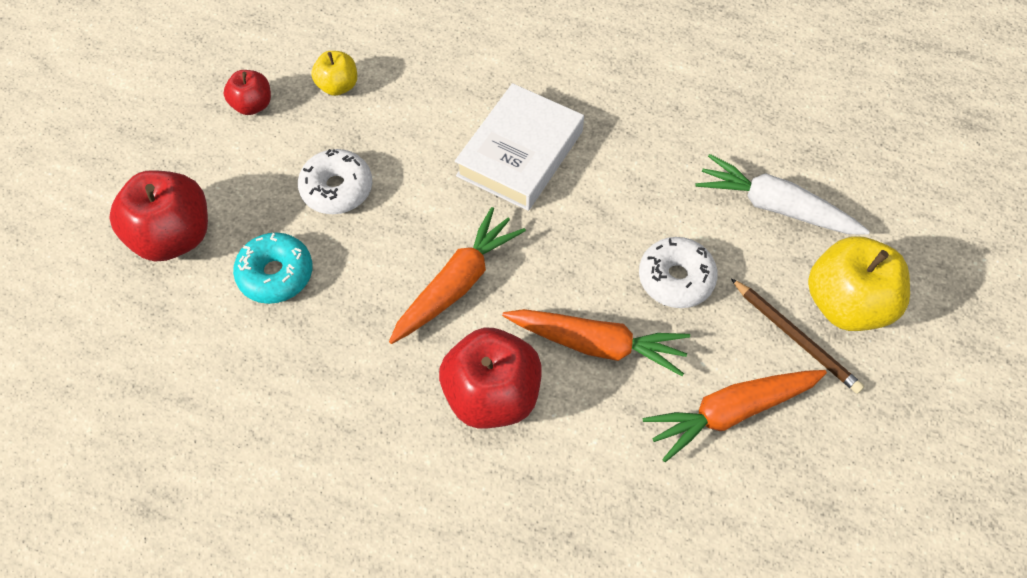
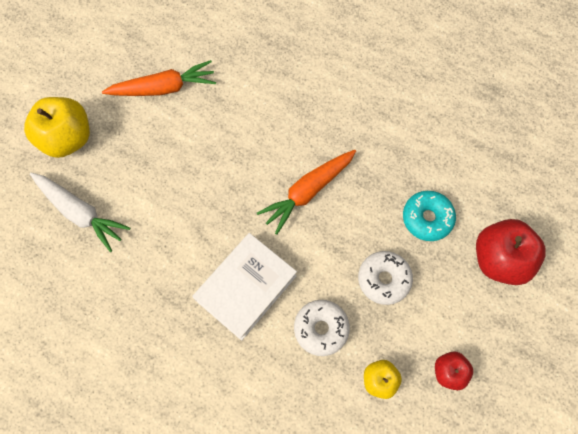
camera: 170 degrees left, 10 degrees up
(492, 395) = (297, 118): red apple -> none
(597, 344) = (228, 138): orange carrot -> none
(676, 279) = (166, 172): white donut -> white donut (321, 328)
(796, 337) = (108, 123): brown pencil -> none

